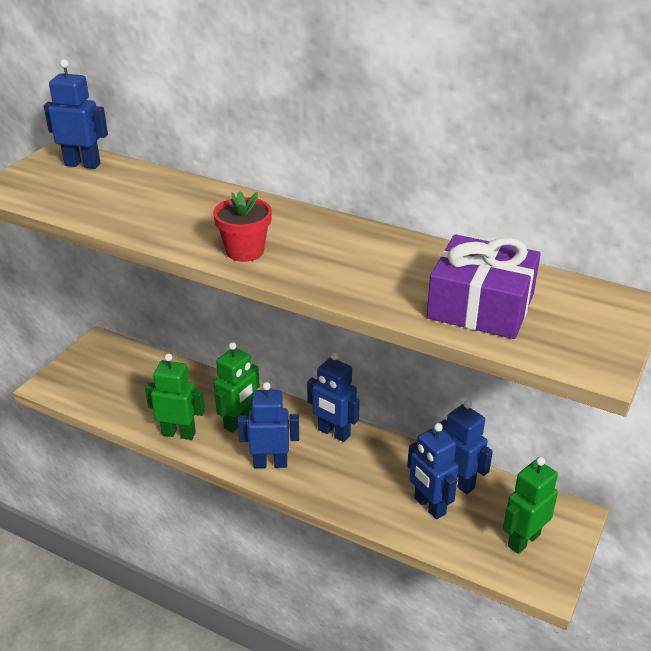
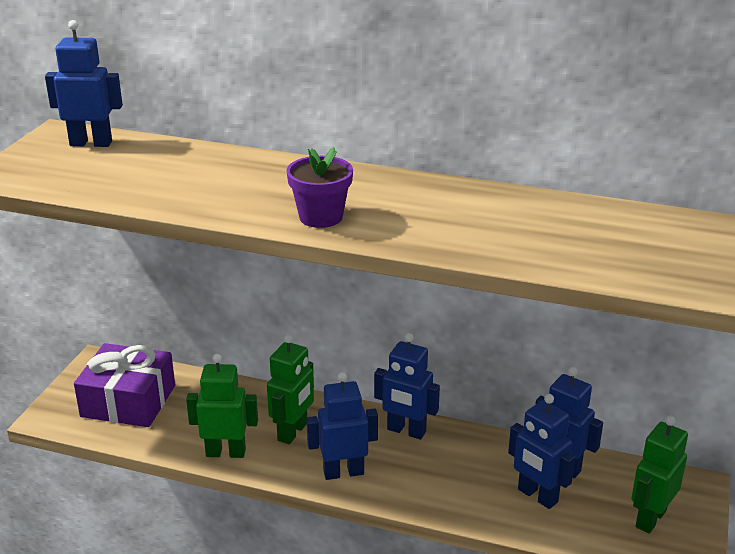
camera: 10 degrees left, 5 degrees down
(245, 251) = (321, 217): red flower pot -> purple flower pot
(480, 306) = (603, 248): purple gift -> purple gift (128, 401)

